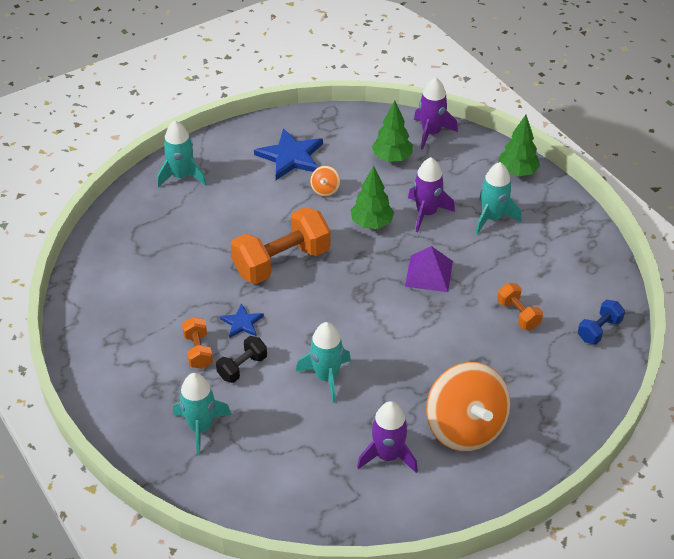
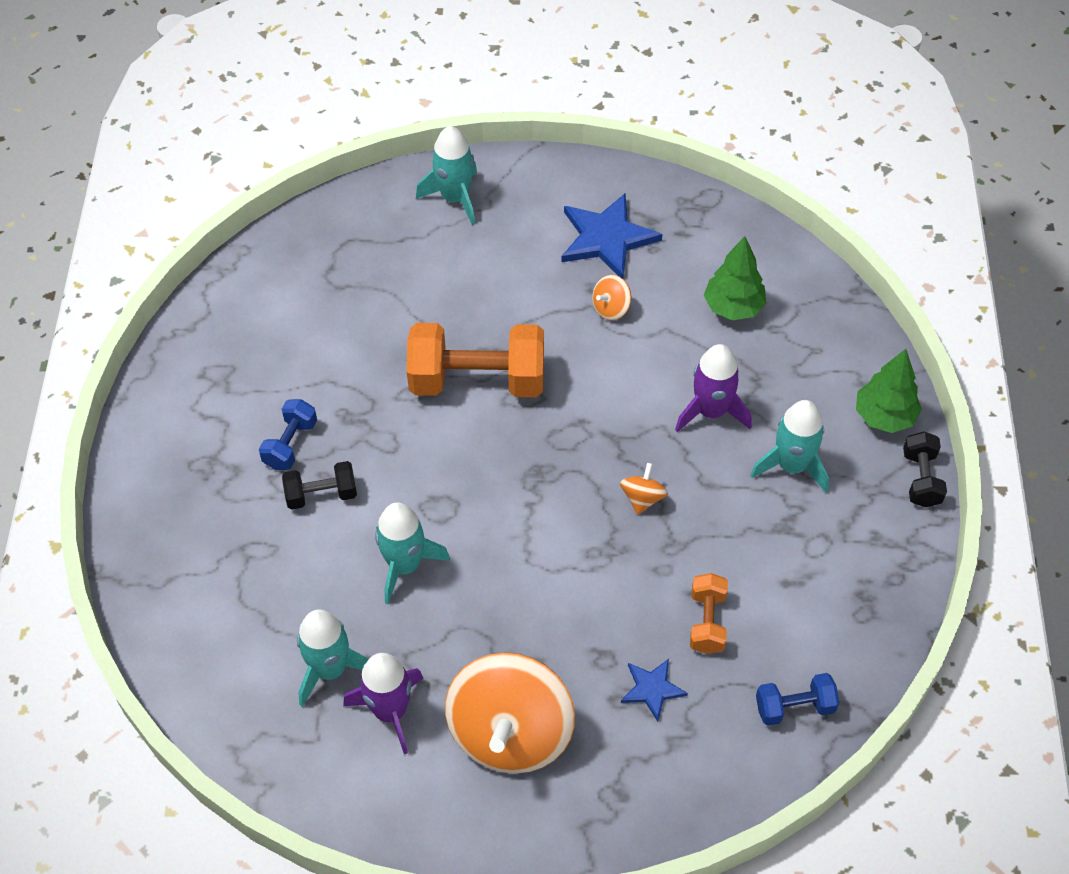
camera: 35 degrees right, 10 degrees up
(198, 351) = (290, 444): orange dumbbell -> blue dumbbell
(201, 427) = (217, 544): turquoise rocket -> turquoise rocket (330, 669)
(242, 323) = (367, 436): blue star -> blue star (652, 689)
(371, 223) = (629, 387): green tree -> none
(429, 273) = (642, 498): purple pyramid -> orange spinning top
(431, 133) = (816, 297): purple rocket -> none
(561, 191) = (921, 479): none -> black dumbbell

